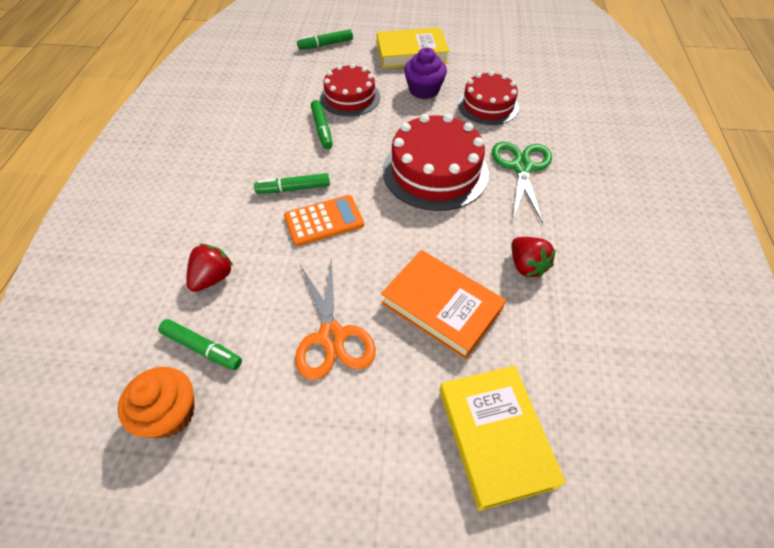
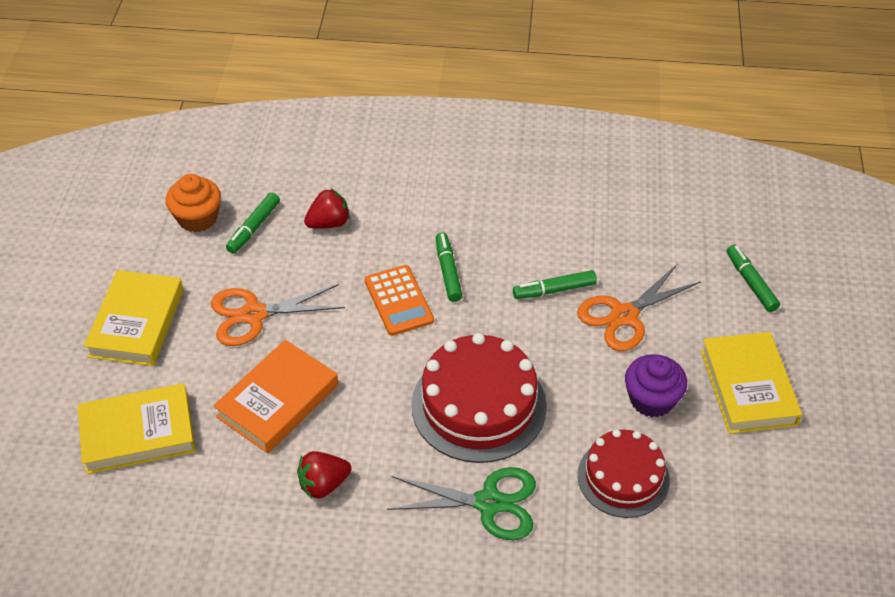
camera: 90 degrees right, 5 degrees down
(213, 278) = (329, 223): red strawberry -> red strawberry turned 60 degrees counterclockwise
(335, 465) = (137, 323): none -> yellow book
(350, 97) = (624, 315): red cake -> orange scissors

